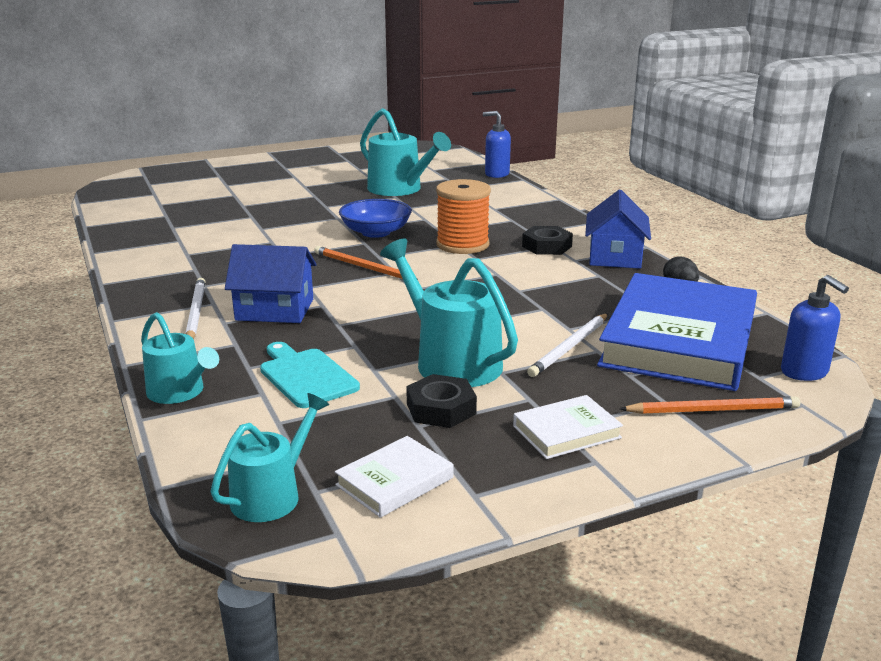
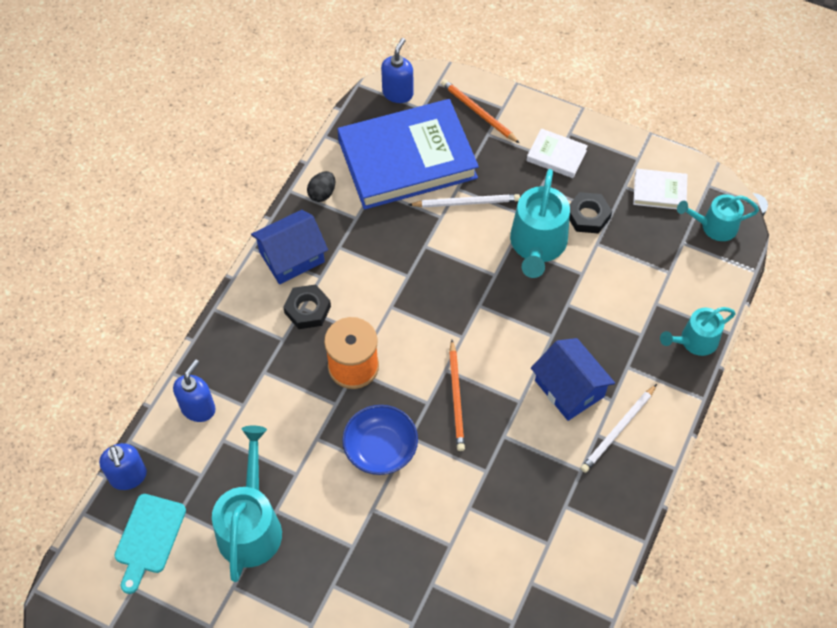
camera: 130 degrees left, 35 degrees up
(179, 392) = (695, 341): turquoise watering can -> turquoise watering can turned 120 degrees counterclockwise
(306, 376) = (621, 298): turquoise cutting board -> turquoise cutting board (149, 538)
(515, 198) = (198, 408): none -> blue soap dispenser

